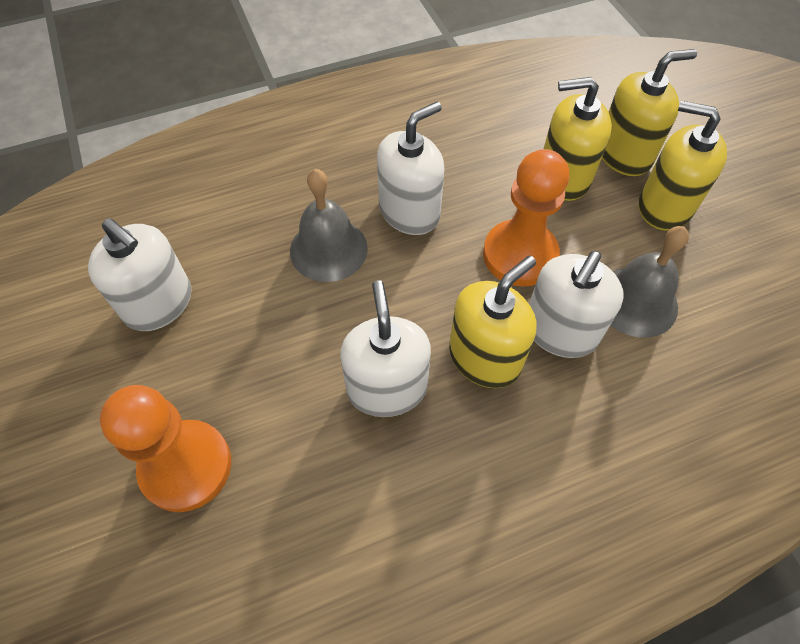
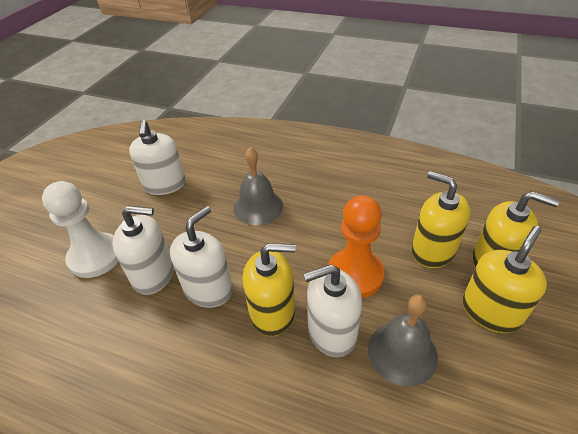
camera: 45 degrees right, 15 degrees down
(186, 466) = (95, 256): orange pawn -> white pawn
(409, 212) = (318, 214): white soap dispenser -> white soap dispenser (153, 274)
(664, 206) = (491, 311): yellow soap dispenser -> yellow soap dispenser turned 60 degrees clockwise

